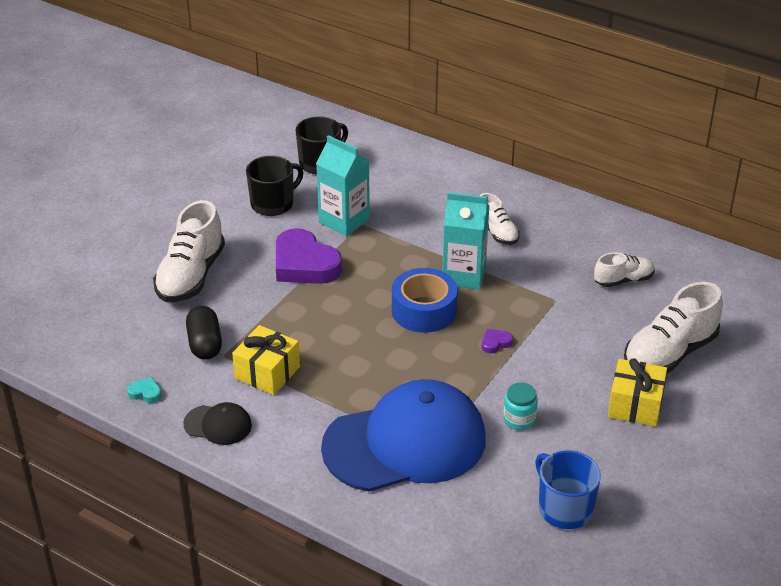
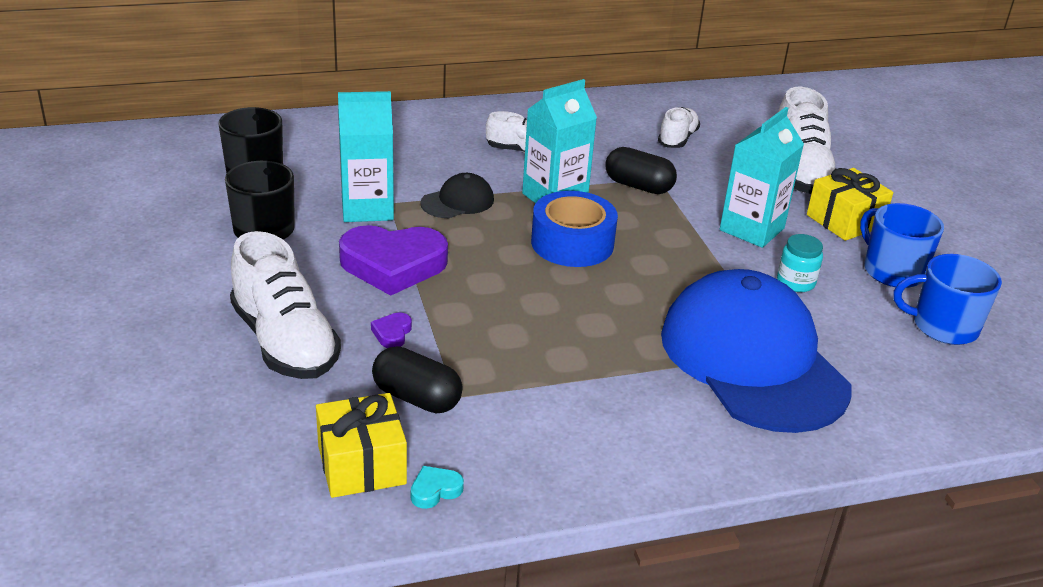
camera: 50 degrees left, 5 degrees down
(218, 425) = (568, 466): black cap -> black cap (458, 201)
(267, 373) = (528, 383): yellow gift -> yellow gift (361, 465)
(405, 443) = (752, 360): blue cap -> blue cap turned 45 degrees counterclockwise
(495, 343) = (673, 235): purple heart -> purple heart (392, 333)
(532, 298) = (638, 186): none -> black capsule
(556, 370) = (752, 229): none -> turquoise carton
(601, 456) = (892, 271): none -> blue mug

